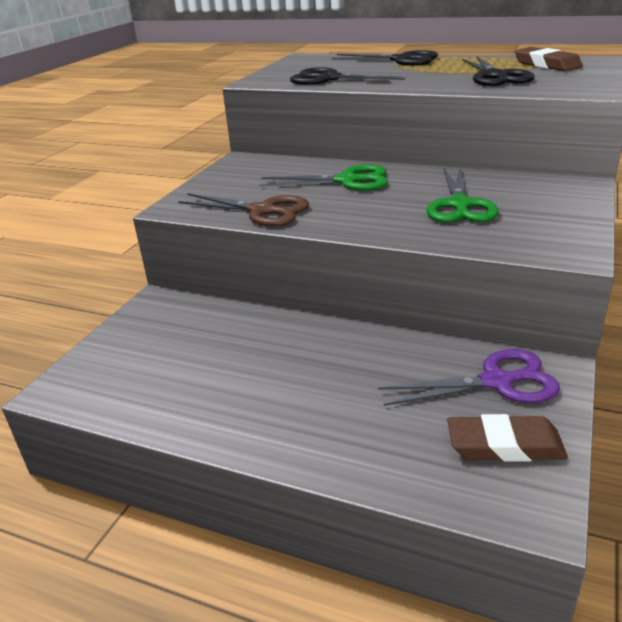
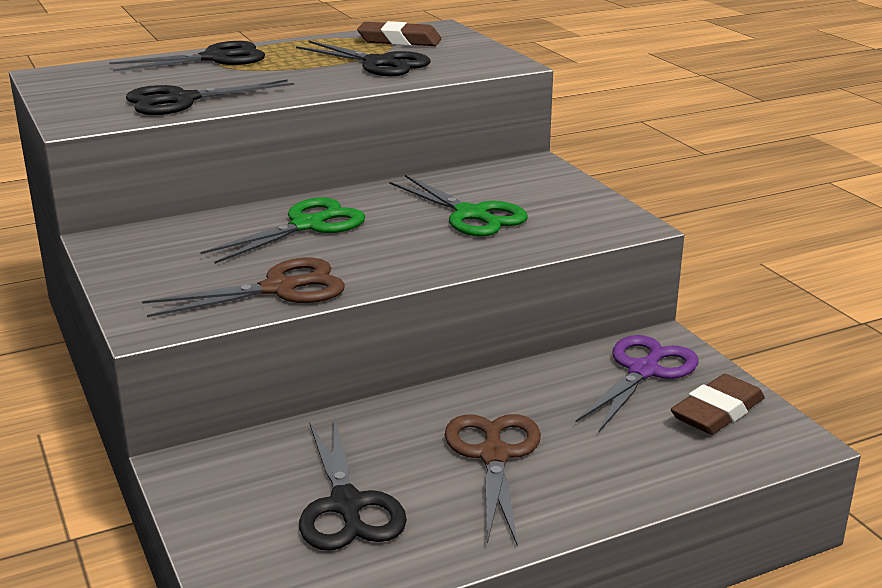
camera: 50 degrees left, 5 degrees down
(179, 362) = (346, 505): none -> black scissors
(297, 381) = (494, 455): none -> brown scissors

